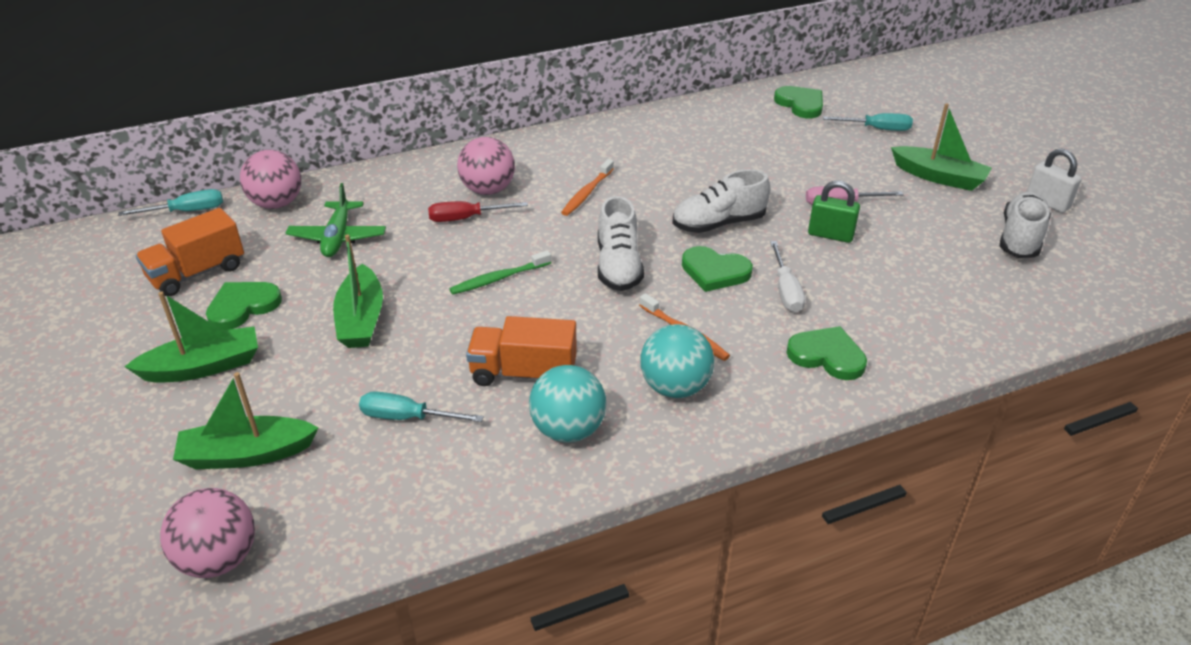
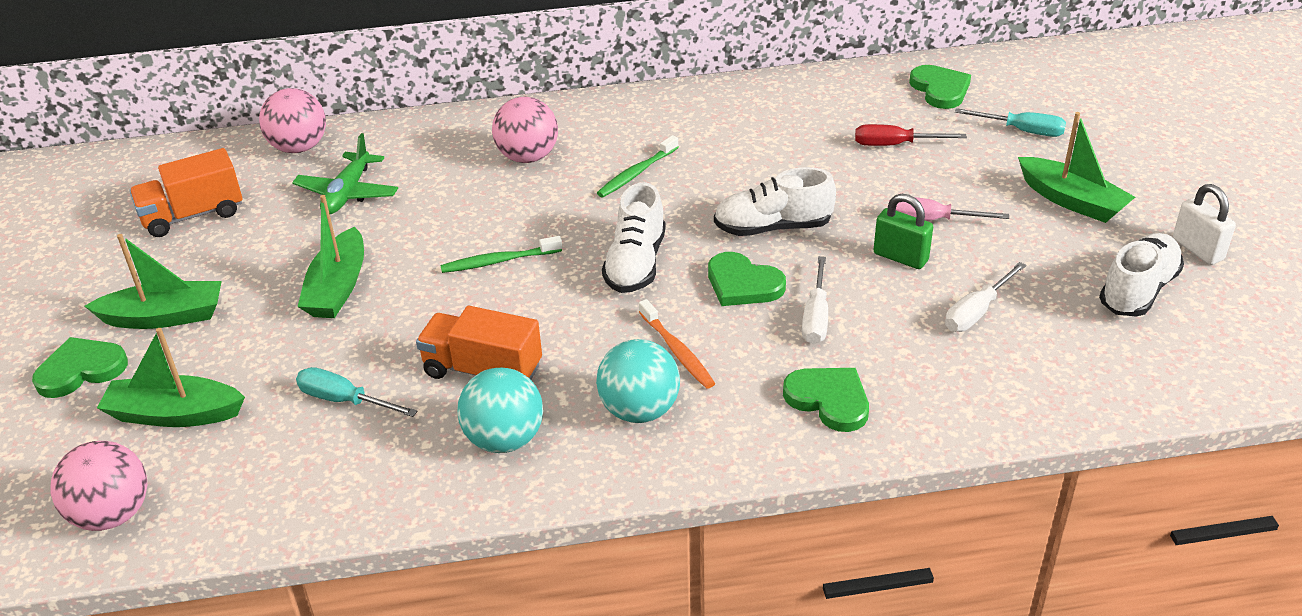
camera: 15 degrees right, 0 degrees up
(187, 211) = (206, 146): turquoise screwdriver -> none
(243, 306) = (225, 258): green heart -> green heart (81, 370)
(466, 218) = (491, 187): red screwdriver -> red screwdriver (895, 145)
(587, 193) = (636, 173): orange toothbrush -> green toothbrush
(909, 270) = (976, 312): none -> white screwdriver

